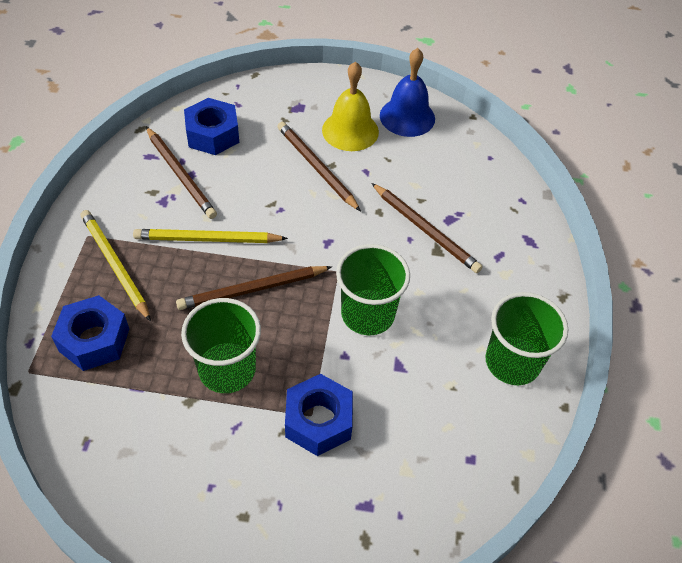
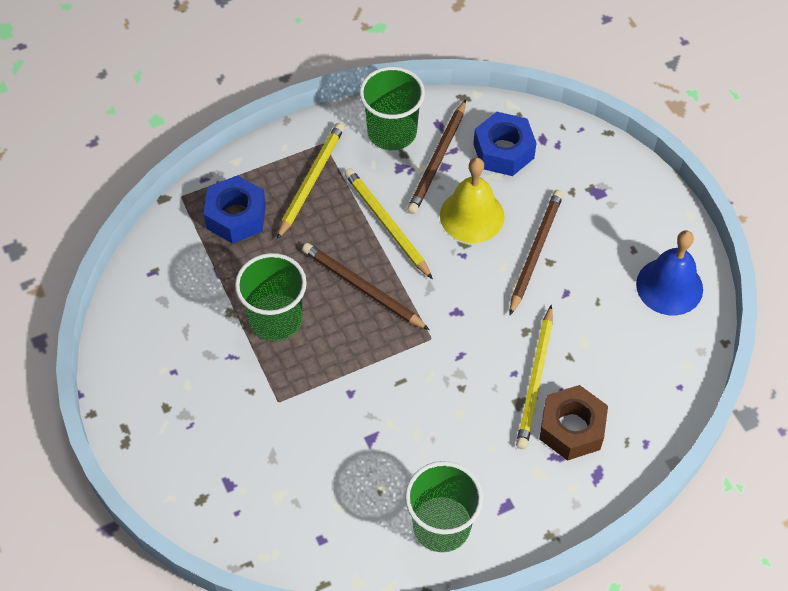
camera: 60 degrees right, 5 degrees up
(318, 421) = (277, 409): blue nut -> none
(350, 131) = (606, 250): yellow bell -> yellow bell (472, 215)
(367, 314) = (404, 386): green cup -> green cup (392, 132)
(425, 230) = (535, 380): brown pencil -> yellow pencil
(481, 233) = (572, 428): none -> brown nut

